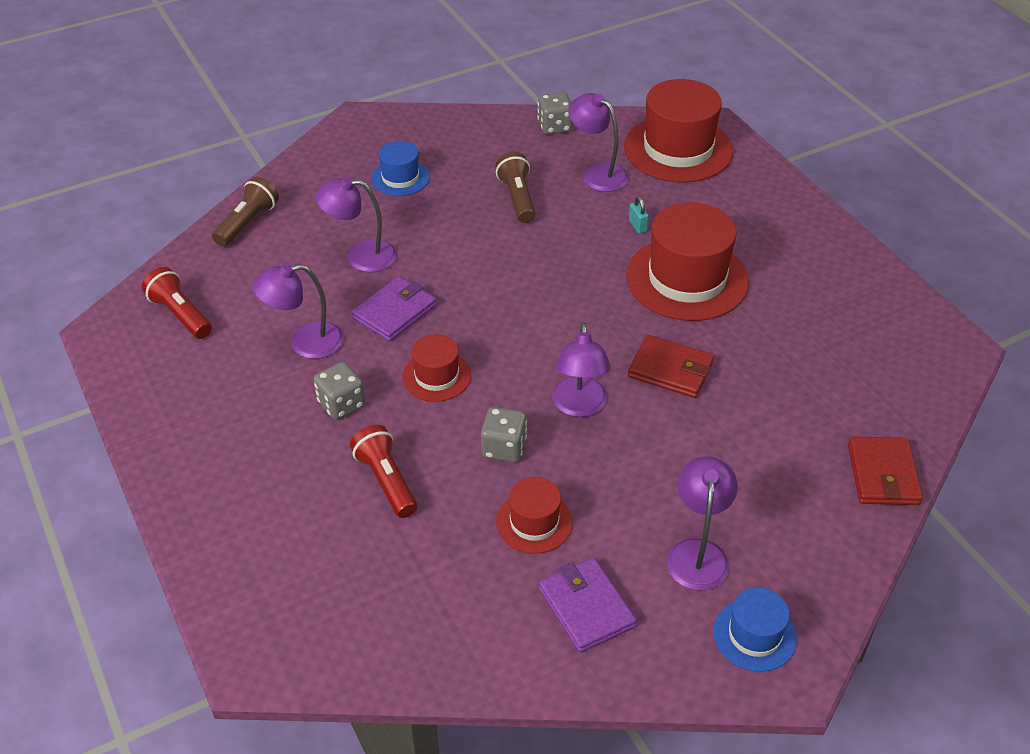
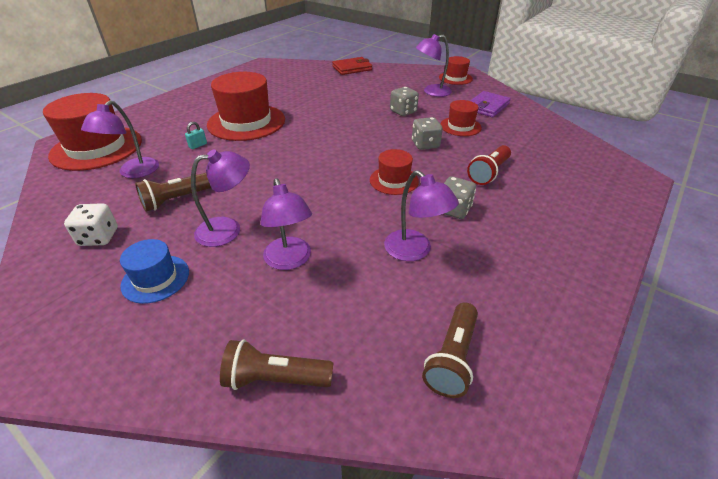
camera: 115 degrees left, 5 degrees down
(180, 315) = (452, 358): red flashlight -> brown flashlight
(394, 312) = (347, 217): purple wallet -> none
(485, 150) = (99, 237): none -> white dice
(554, 126) = (57, 208): grey dice -> grey dice (403, 112)
(579, 406) = (374, 131): purple lamp -> purple lamp (228, 229)
(670, 370) = (326, 114): red wallet -> none
(754, 635) = (455, 78): blue hat -> red hat

